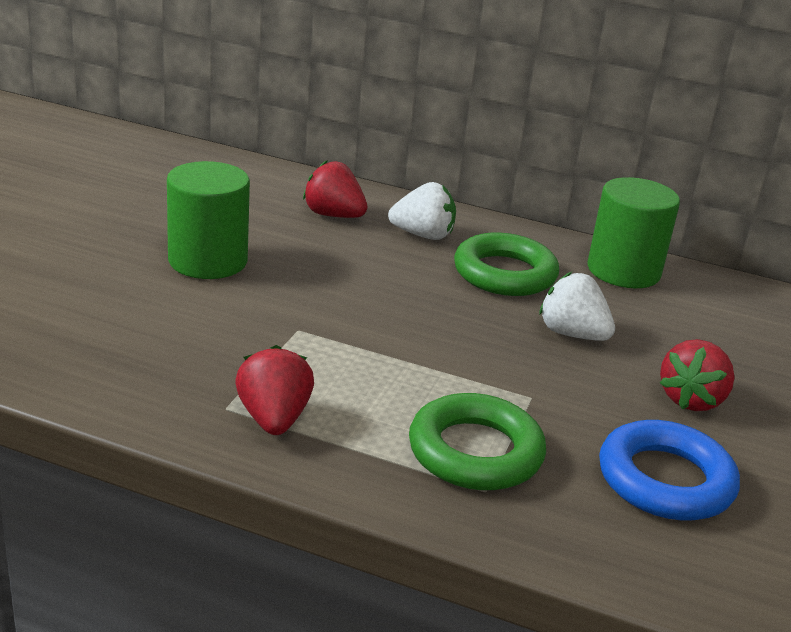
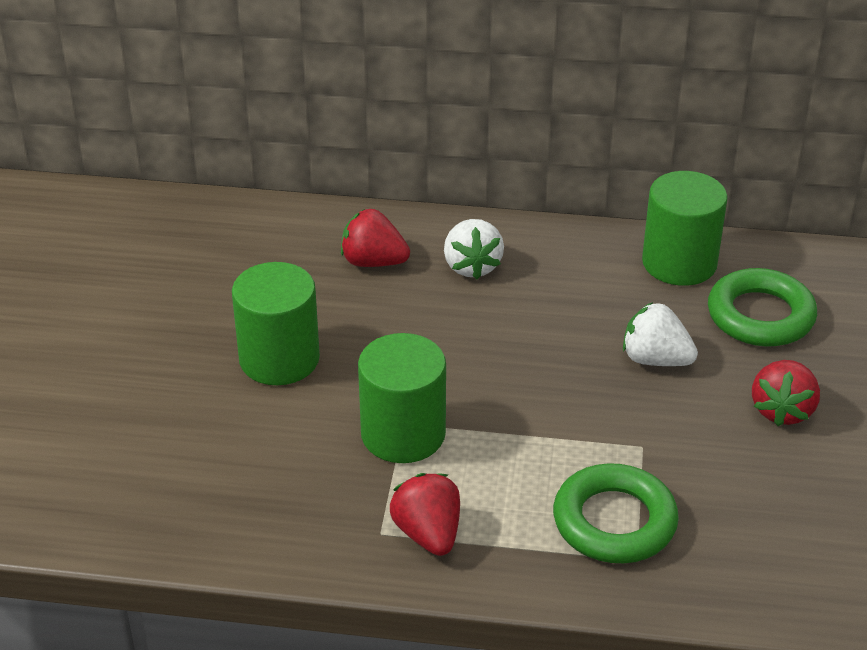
camera: 10 degrees left, 10 degrees up
(292, 337) = (403, 434): none -> green cylinder
(423, 235) = (472, 266): white strawberry -> white strawberry turned 90 degrees clockwise
(504, 274) = (568, 298): green ring -> green ring (760, 316)
(665, 480) = (782, 507): blue ring -> none

